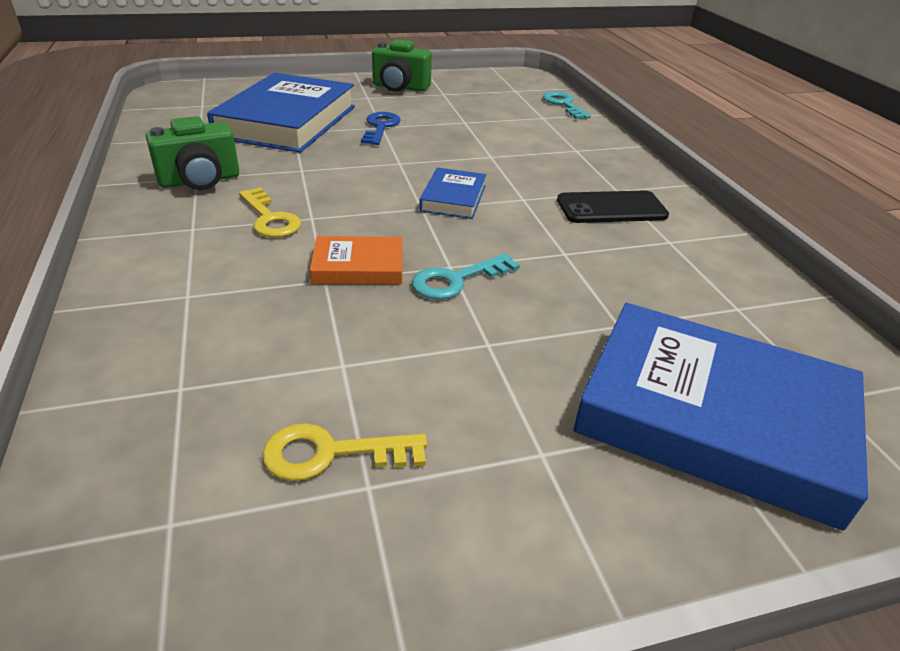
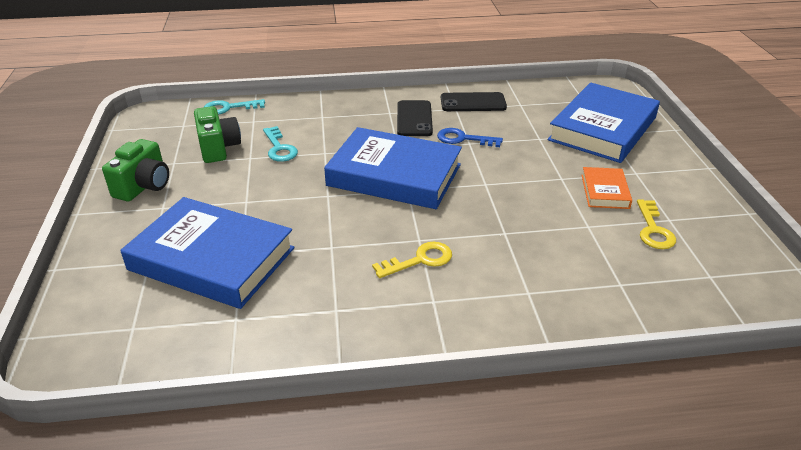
camera: 80 degrees left, 0 degrees up
(200, 180) = (344, 306): green camera -> green camera (218, 148)
(358, 266) = (488, 219): orange book -> orange book (604, 191)
(380, 127) = (247, 202): blue key -> blue key (463, 139)
(453, 198) = (394, 175): blue book -> blue book, size x2.14
(456, 280) = (501, 183): turquoise key -> turquoise key (279, 148)
(702, 257) = (473, 103): none -> black phone

